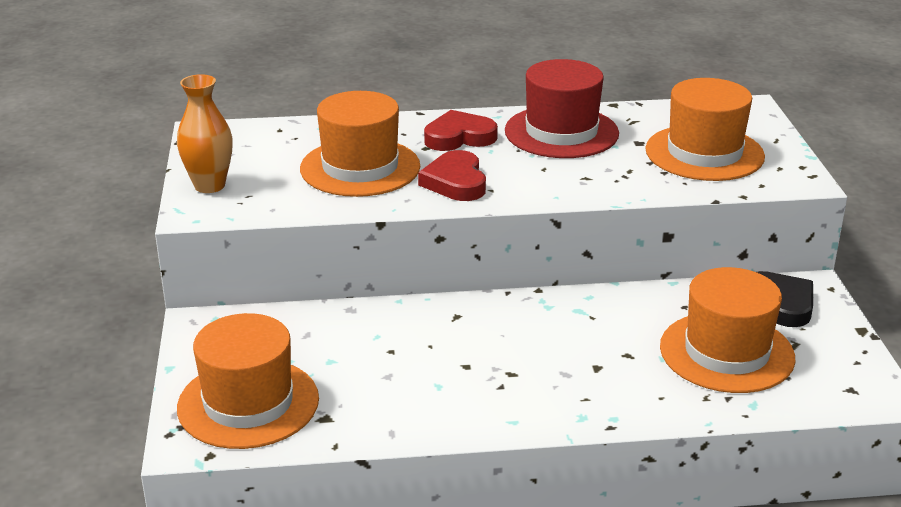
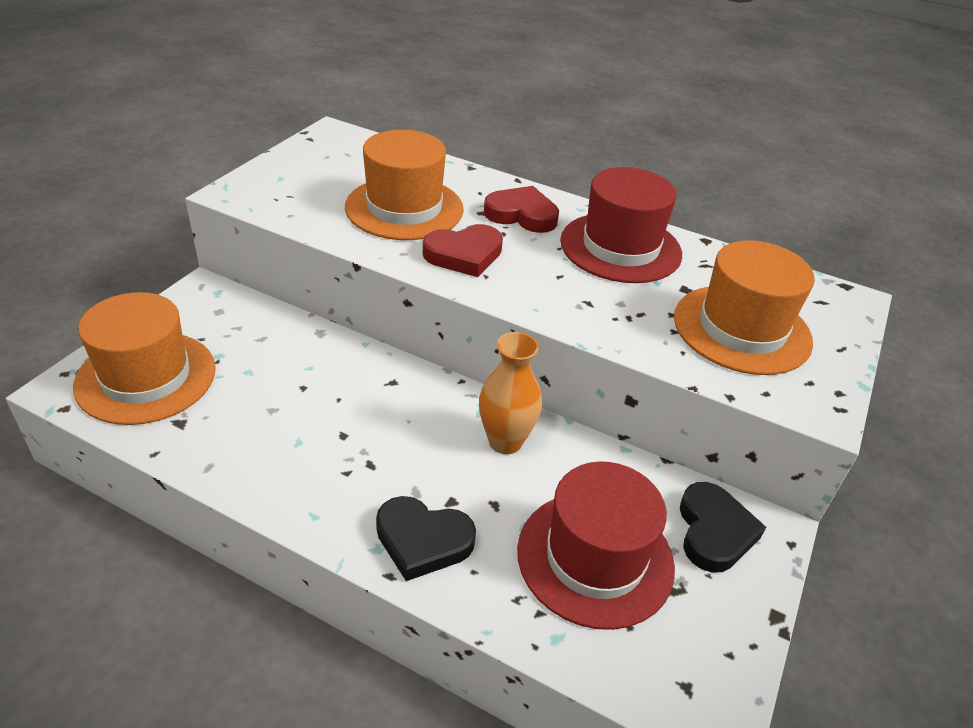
camera: 30 degrees right, 10 degrees up
(209, 185) = (274, 176): orange vase -> orange vase (505, 441)
(455, 182) = (464, 255): red heart -> red heart turned 135 degrees counterclockwise
(607, 398) = (423, 541): none -> black heart
(726, 352) = (595, 558): orange hat -> red hat

